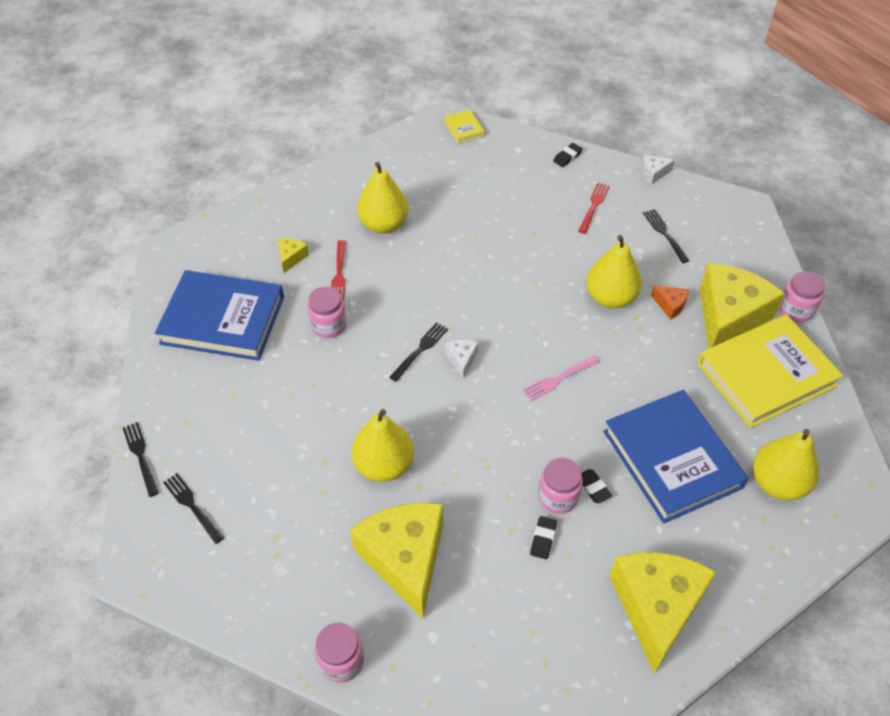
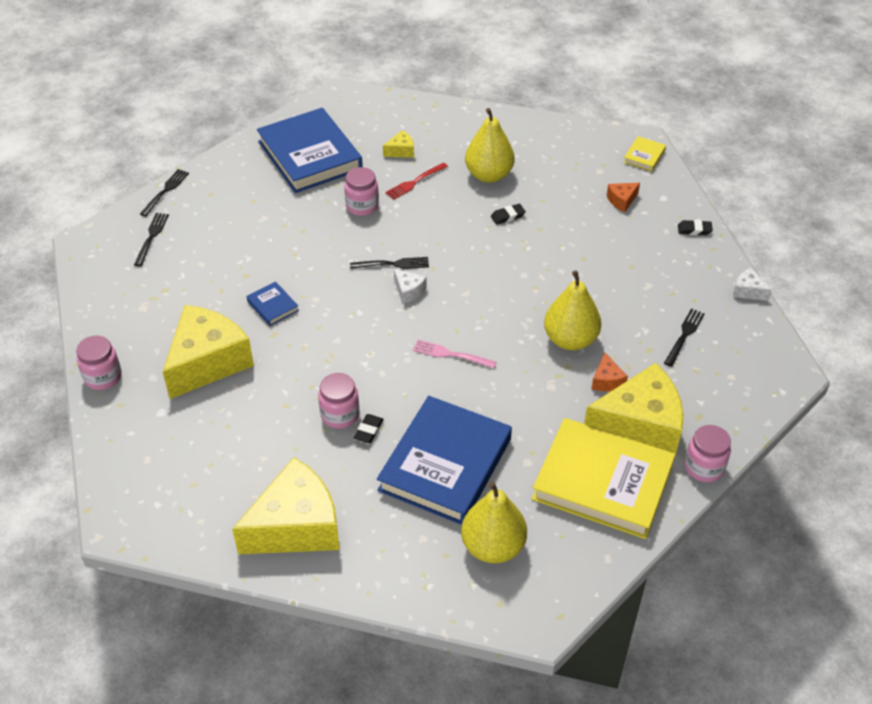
camera: 50 degrees right, 5 degrees down
(384, 465) = (273, 306): yellow pear -> blue book
(461, 360) = (408, 291): white cheese -> white cheese turned 90 degrees clockwise
(496, 172) = (622, 201): none -> orange cheese
(543, 539) = (294, 427): black eraser -> black eraser (508, 216)
(593, 206) = (659, 276): red fork -> none

